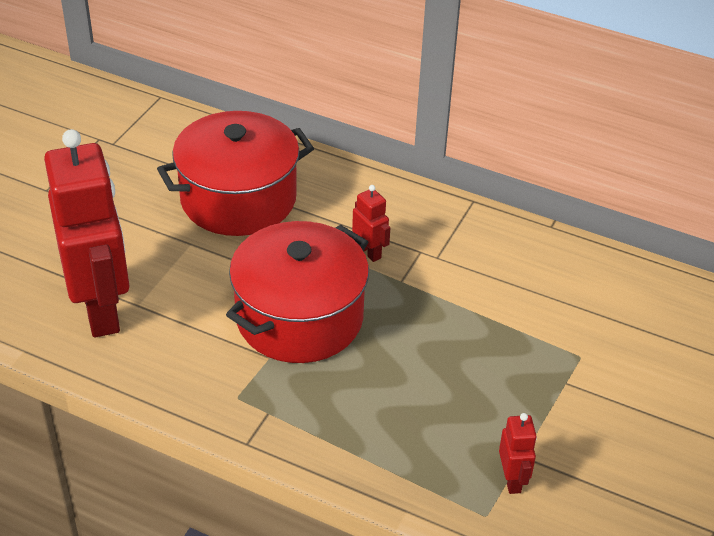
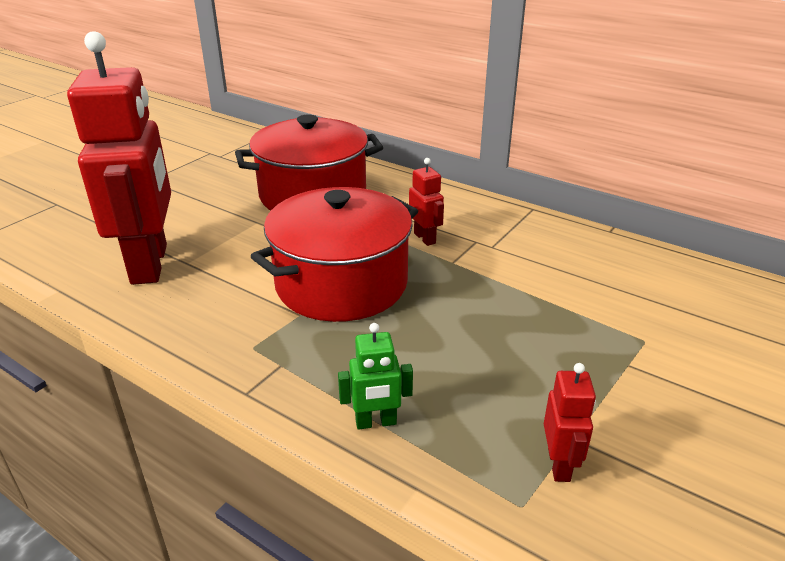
camera: 10 degrees right, 10 degrees down
(363, 459) = (376, 422): none -> green robot

